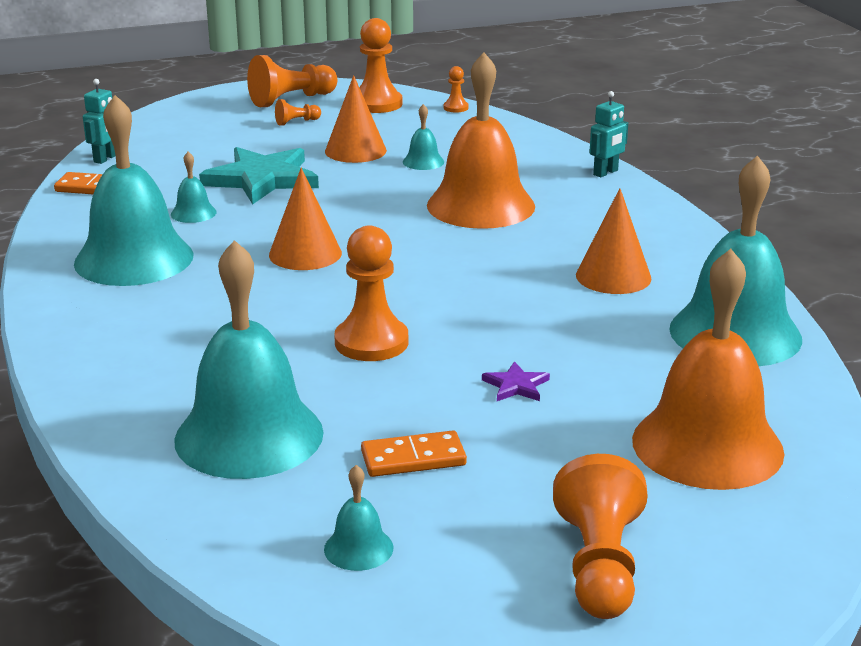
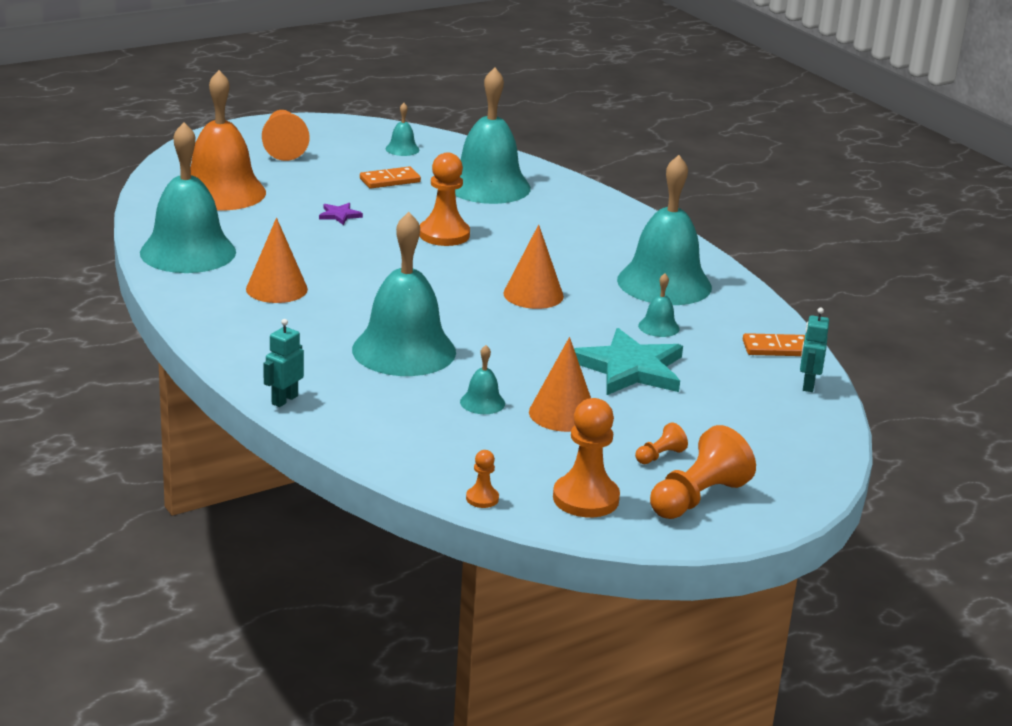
camera: 165 degrees right, 0 degrees up
(480, 205) = (404, 350): orange bell -> turquoise bell

